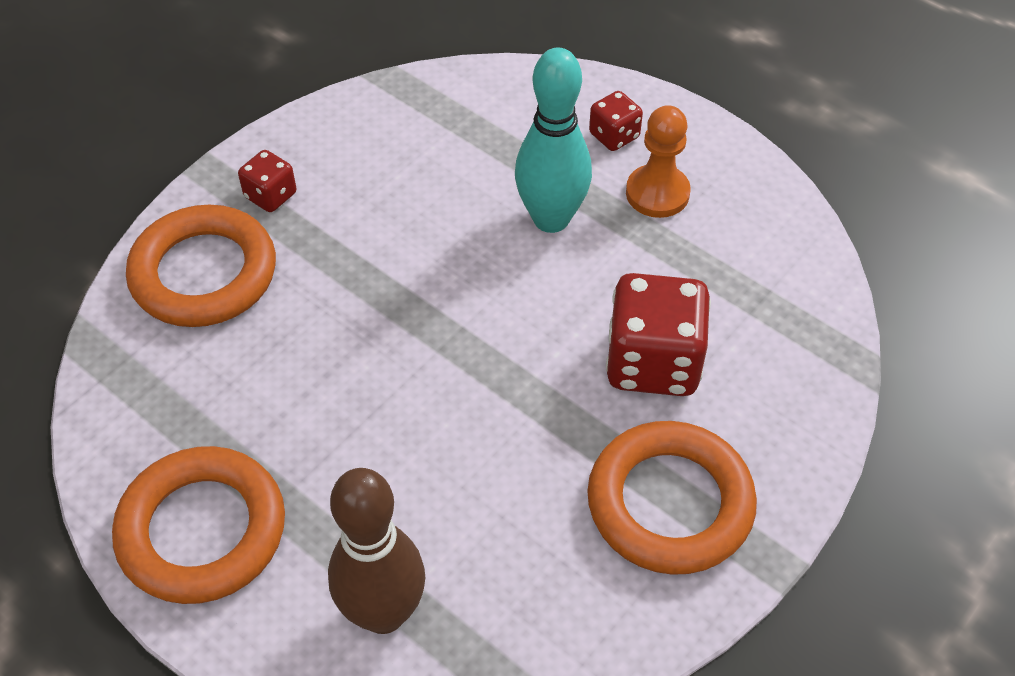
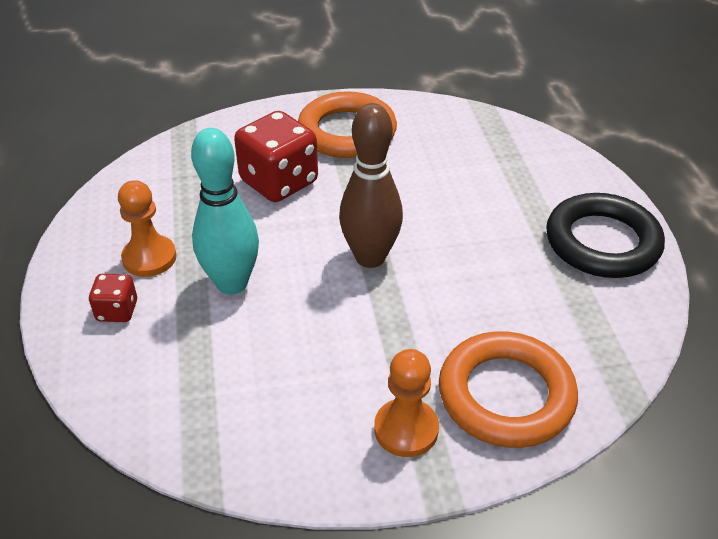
camera: 140 degrees left, 10 degrees down
(202, 530) = (602, 242): orange ring -> black ring
(270, 195) = (406, 429): red dice -> orange pawn
(383, 613) = (526, 165): brown bowling pin -> brown bowling pin (370, 257)

